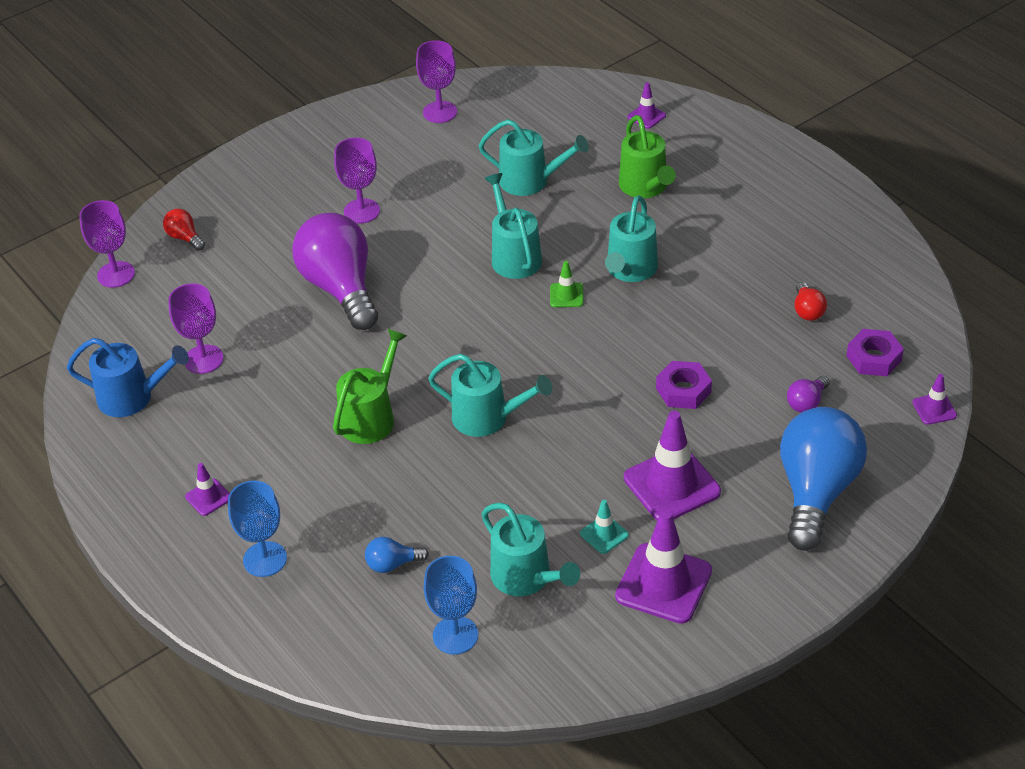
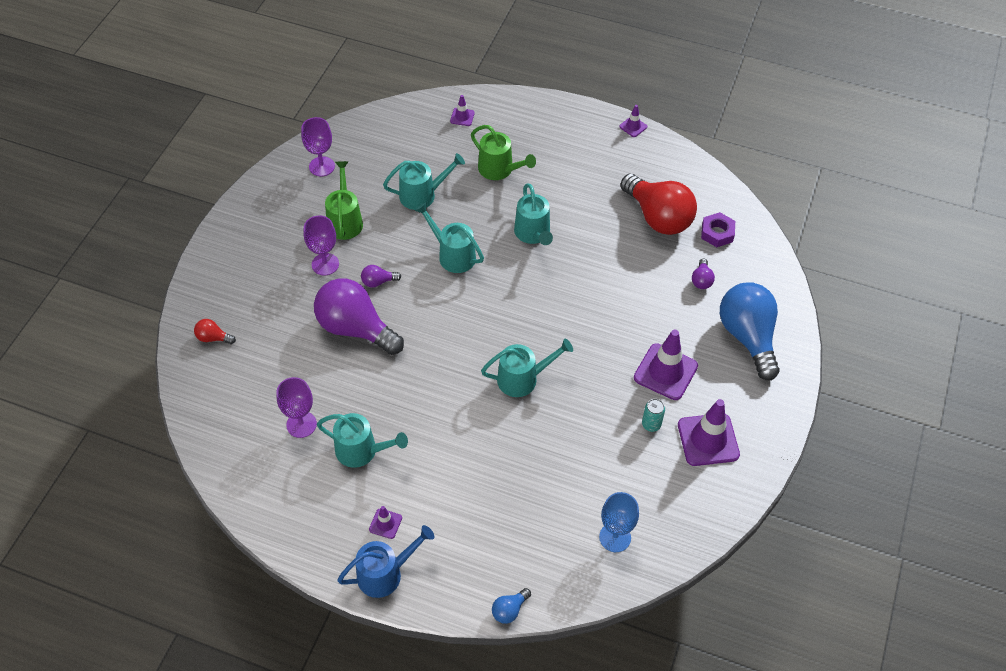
camera: 35 degrees left, 10 degrees up
(116, 274) = (184, 388): purple goblet -> none
(132, 397) = (273, 477): blue watering can -> blue watering can (385, 574)
(265, 559) = (457, 548): blue goblet -> none
(371, 417) = (448, 413): green watering can -> green watering can (345, 221)
(392, 564) = (541, 509): blue light bulb -> blue light bulb (509, 610)
(405, 251) = (378, 282): none -> purple light bulb
(526, 578) = (627, 477): turquoise watering can -> turquoise watering can (361, 451)
(566, 295) = (507, 269): green traffic cone -> none
(604, 534) = (651, 424): turquoise traffic cone -> turquoise can
(683, 390) = (626, 304): purple nut -> none
(807, 311) = (658, 217): red light bulb -> red light bulb, size x2.41
(934, 409) = (772, 252): purple traffic cone -> purple traffic cone (633, 126)

